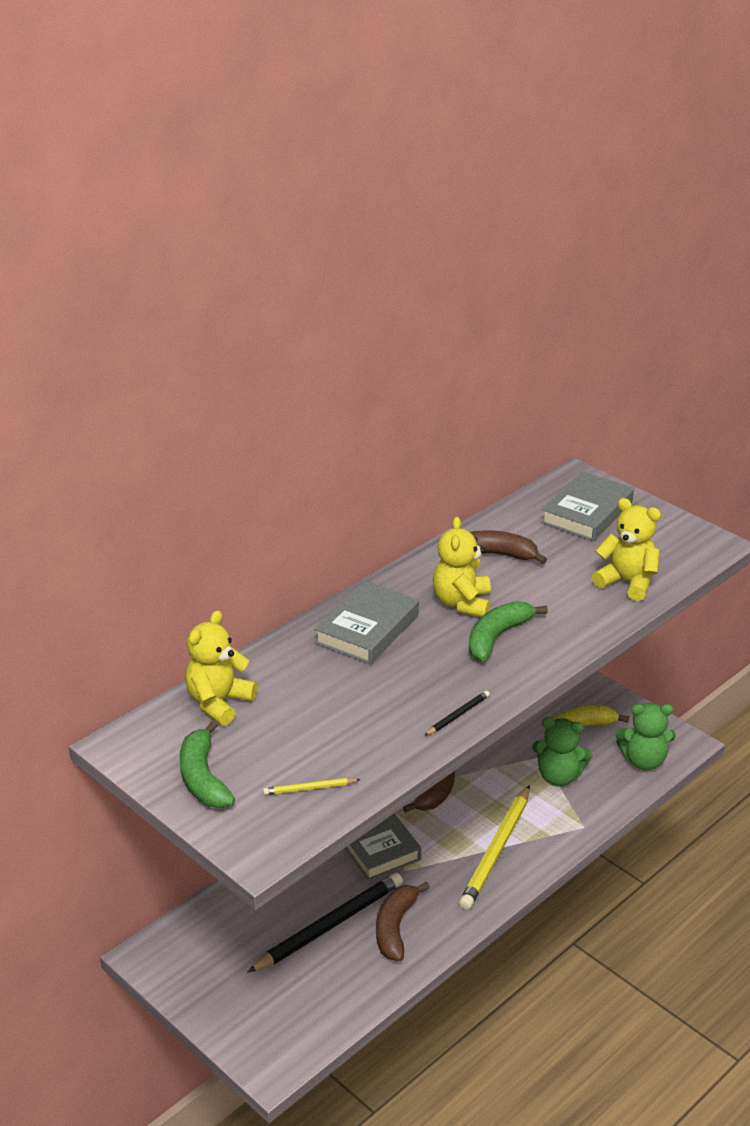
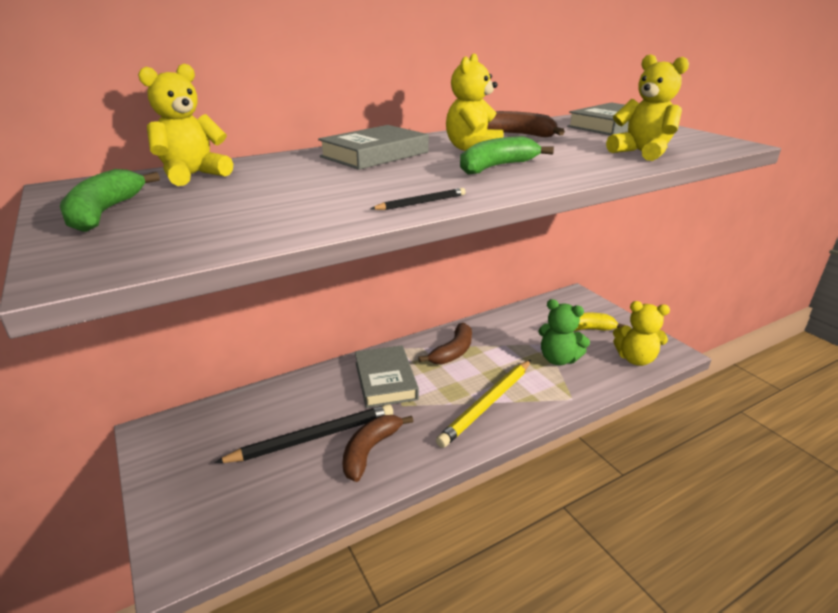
camera: 15 degrees right, 5 degrees down
(309, 788) = (203, 231): yellow pencil -> none
(643, 761) = (635, 359): green teddy bear -> yellow teddy bear

